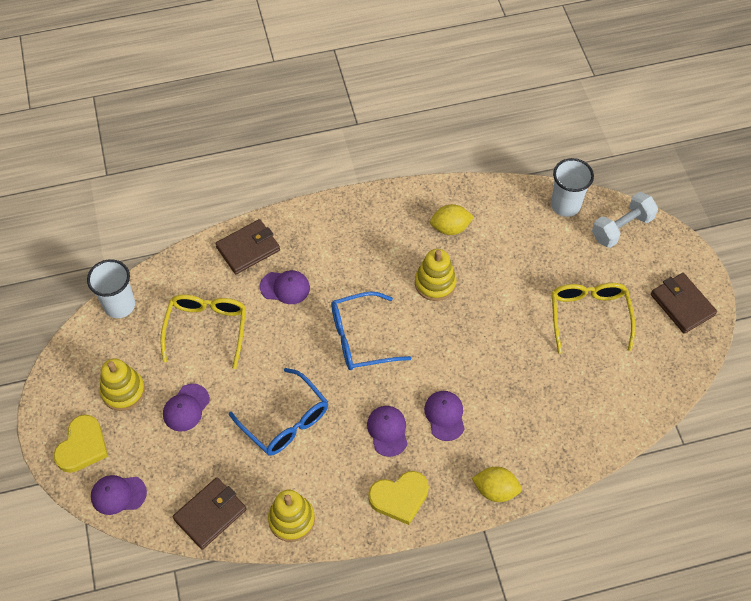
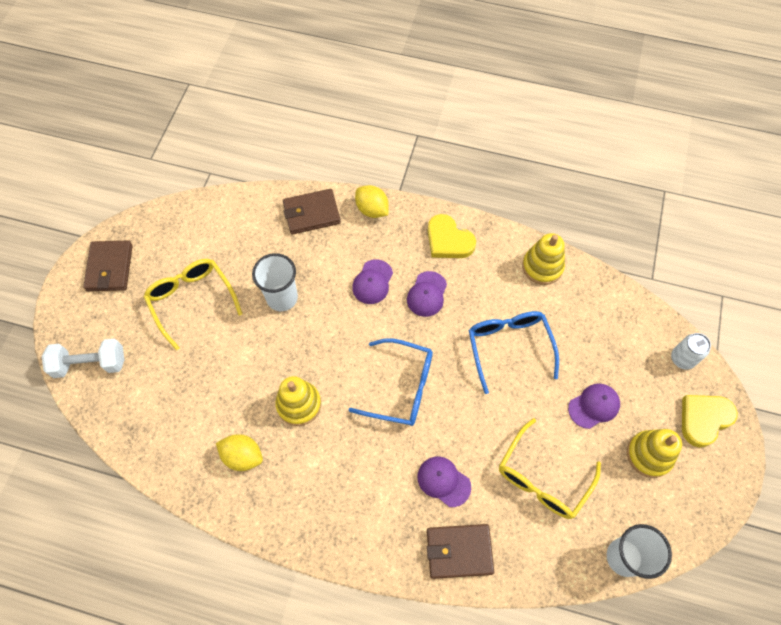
camera: 150 degrees left, 5 degrees up
(118, 494) = (682, 359): purple cap -> white can
(210, 514) = (607, 303): brown wallet -> brown wallet (311, 213)
(399, 498) = (448, 240): yellow heart -> yellow heart turned 150 degrees counterclockwise
(565, 205) = (117, 417): white cup -> white cup (282, 298)
(589, 315) = (191, 300): yellow glasses -> yellow glasses turned 120 degrees clockwise

